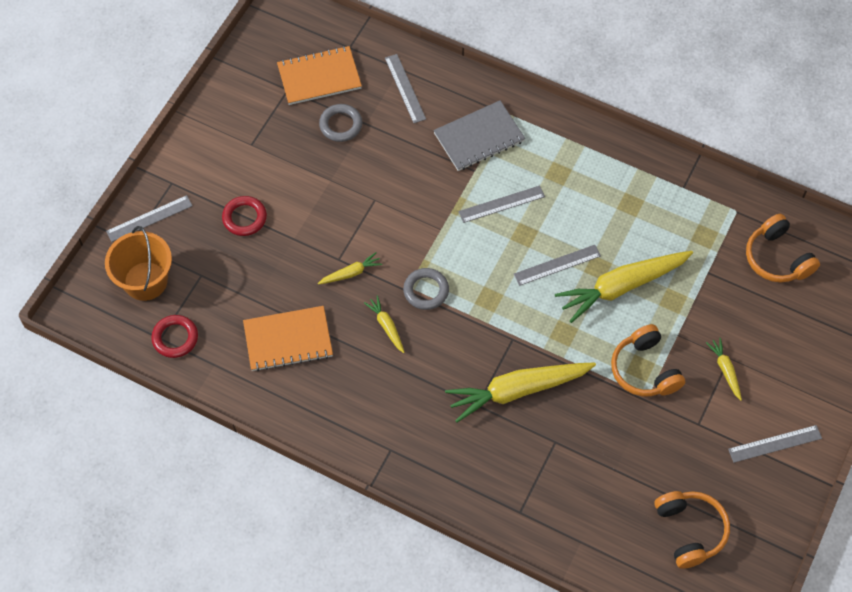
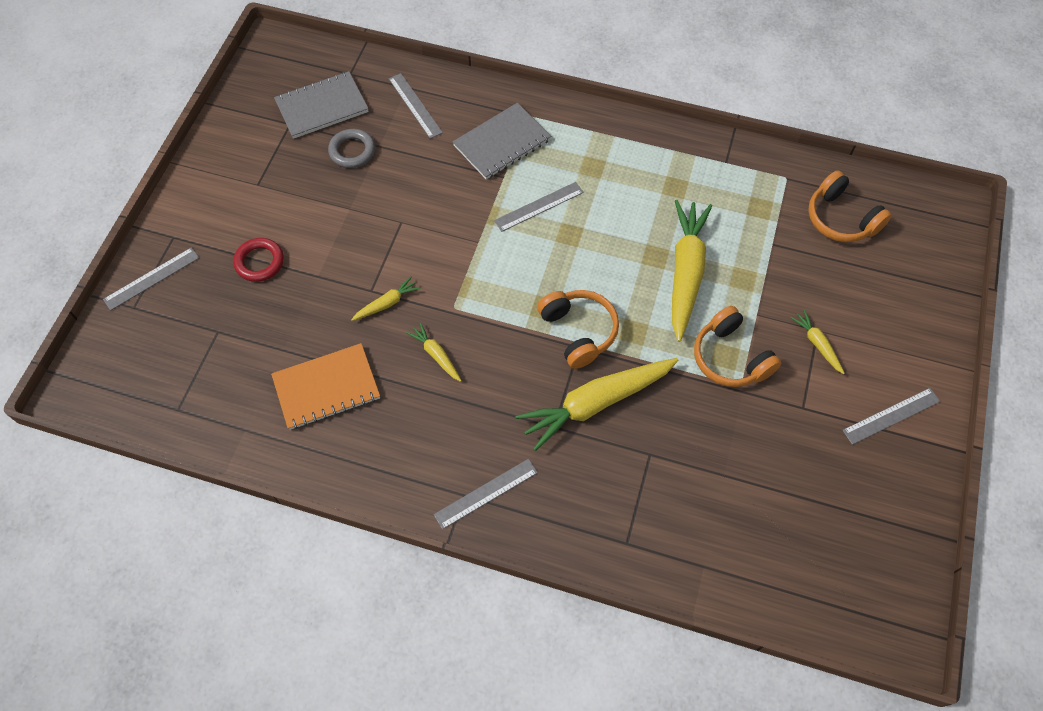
camera: 10 degrees left, 0 degrees up
(145, 281) = (154, 347): orange bucket -> none
(175, 338) = (195, 406): red ring -> none
(319, 77) = (322, 107): orange notebook -> grey notebook
(426, 290) = (473, 309): grey ring -> none
(557, 265) = (611, 260): grey ruler -> grey ruler (486, 493)
(622, 287) = (685, 273): yellow carrot -> yellow carrot turned 135 degrees clockwise
(689, 531) = (823, 531): orange headphones -> orange headphones (578, 332)

